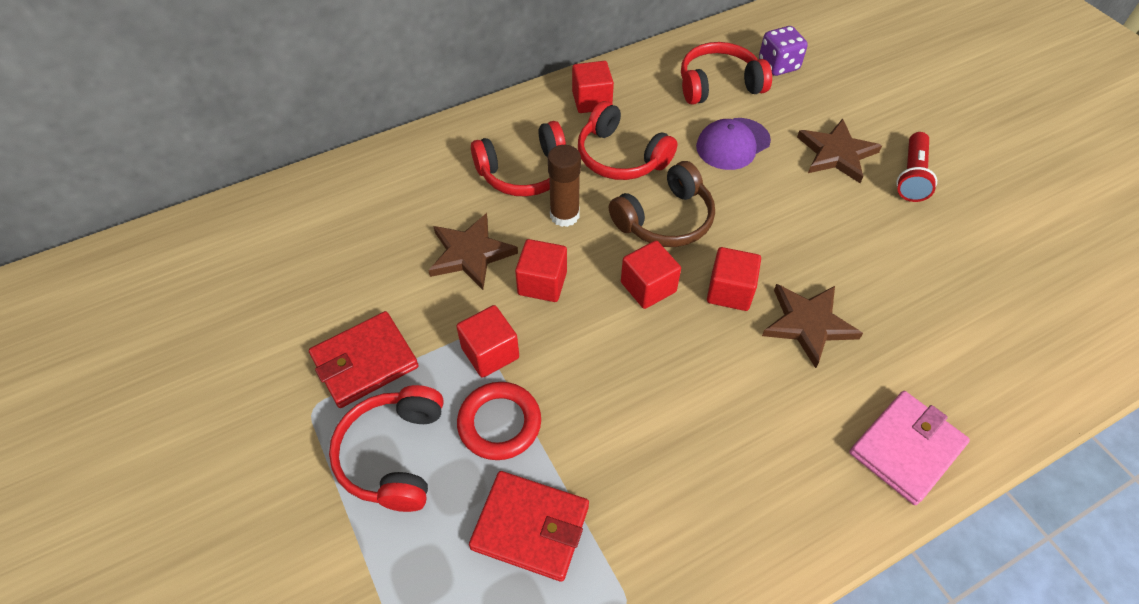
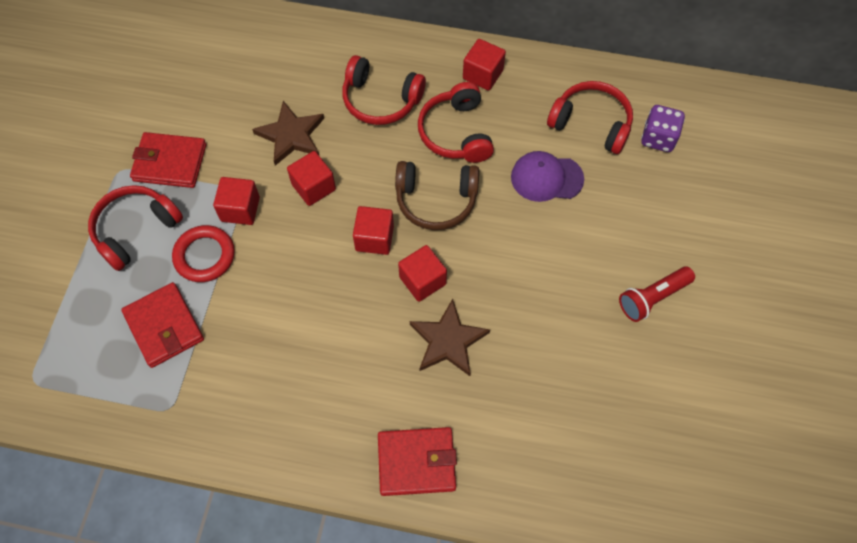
camera: 40 degrees right, 10 degrees up
(564, 215) = (374, 150): brown glue stick -> none
(836, 154) = (615, 240): brown star -> none
(906, 449) = (416, 462): pink wallet -> red wallet

